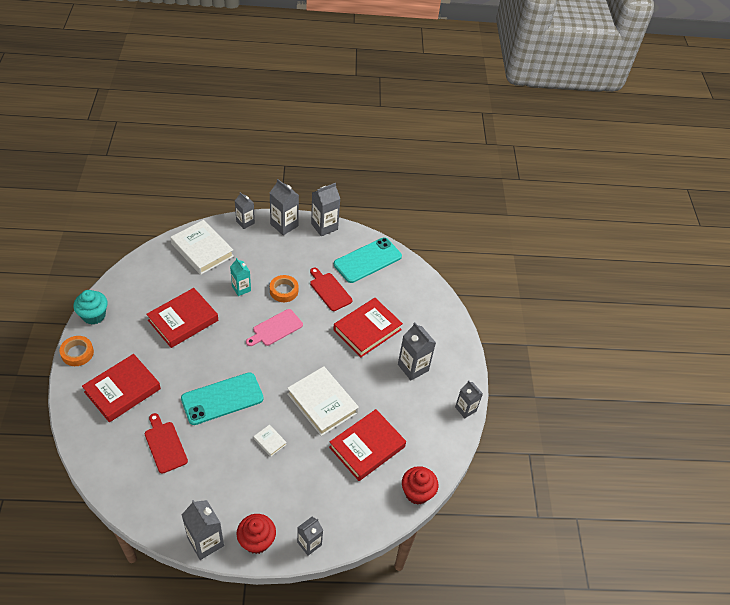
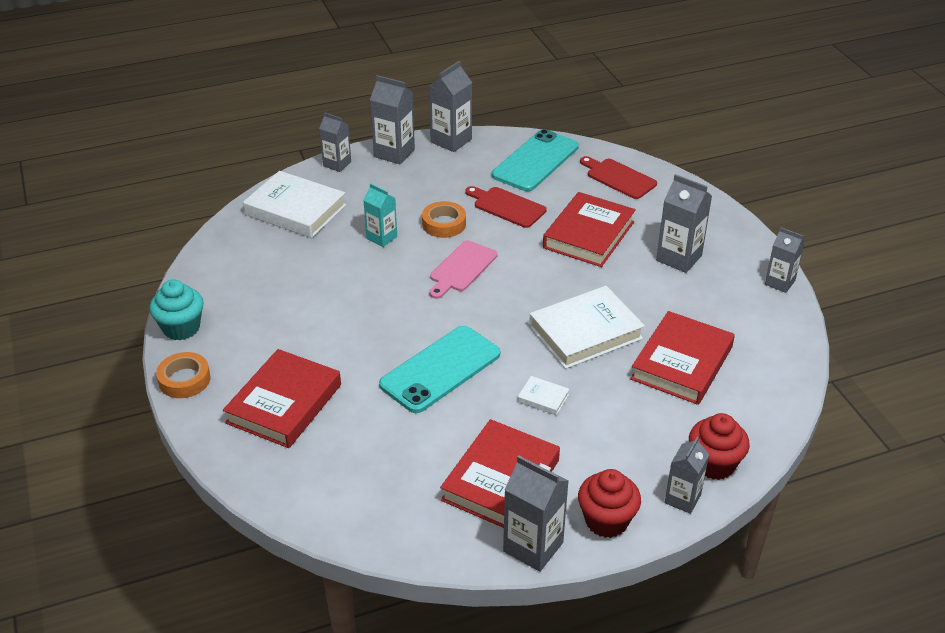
camera: 15 degrees left, 10 degrees down
(165, 445) = (392, 449): red cutting board -> red cutting board (619, 178)
(183, 320) = (321, 296): red book -> red book (500, 480)
(322, 403) = (585, 332): white book -> white book turned 60 degrees counterclockwise
(417, 493) = (785, 393): red cupcake -> red cupcake (714, 464)

